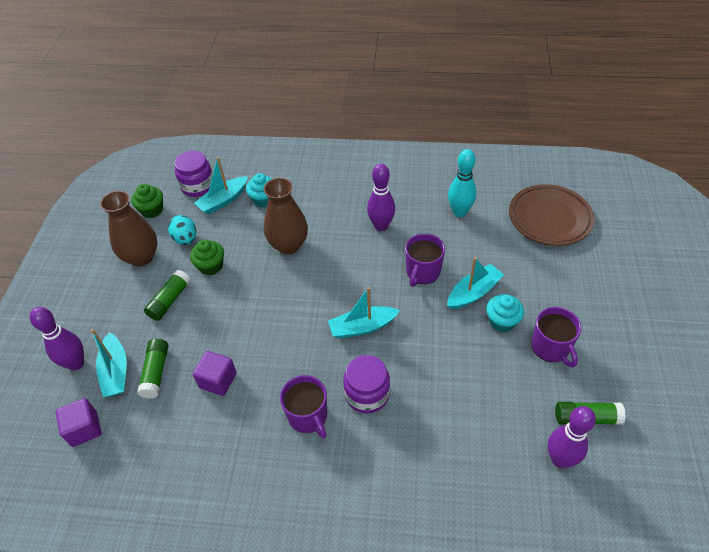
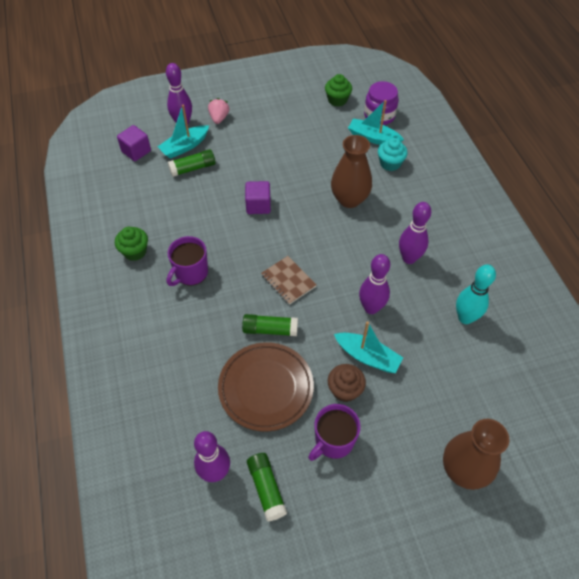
camera: 65 degrees right, 5 degrees up
(96, 323) = (219, 118): none -> pink strawberry
(141, 257) = (288, 115): brown vase -> brown vase (463, 470)
(170, 300) = (257, 148): green glue stick -> green glue stick (270, 329)
(186, 239) = (319, 132): turquoise egg -> none
(211, 266) = (301, 158): green cupcake -> green cupcake (135, 251)
(218, 380) = (200, 206): purple cube -> purple cube (258, 205)
(362, 327) = (288, 281): turquoise boat -> brown notebook
(367, 394) = (225, 305): purple jar -> none
(422, 272) = (371, 308): purple mug -> purple bowling pin
(502, 321) = (345, 390): turquoise cupcake -> brown cupcake
(549, 218) = (507, 405): brown plate -> brown plate (266, 388)

